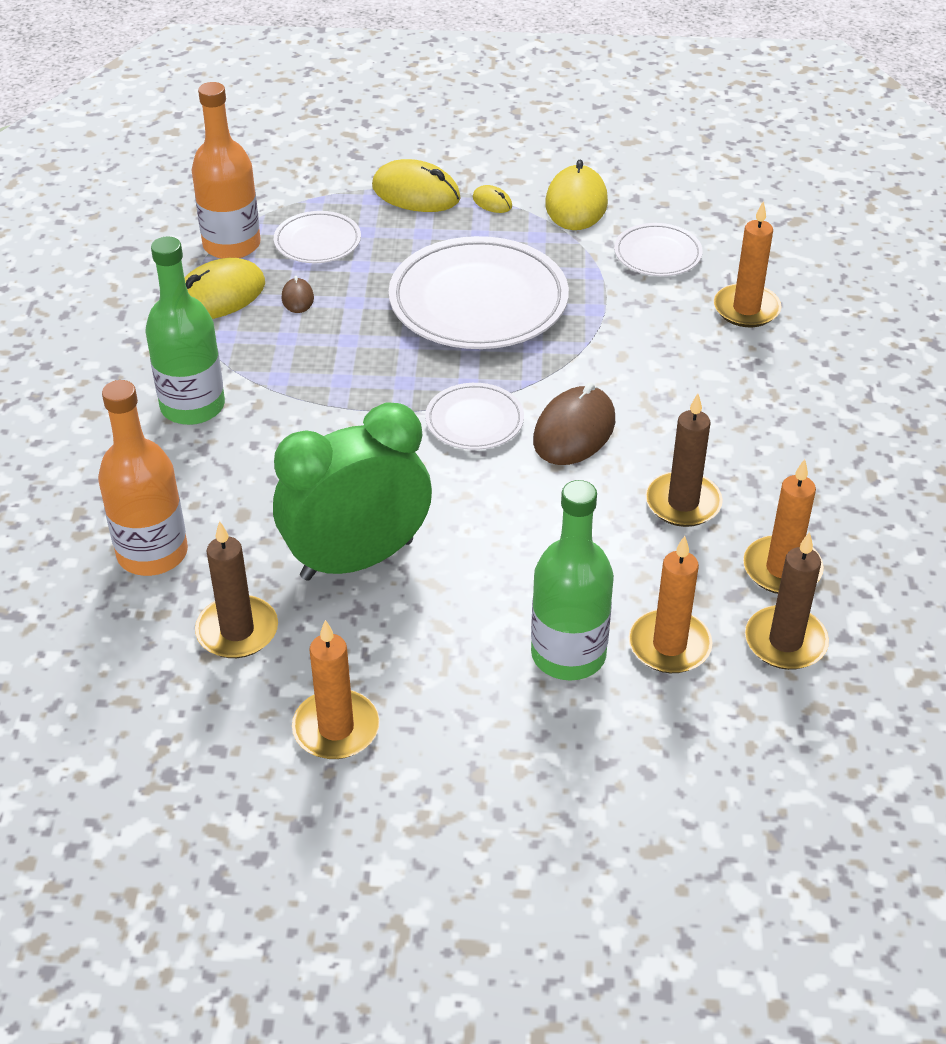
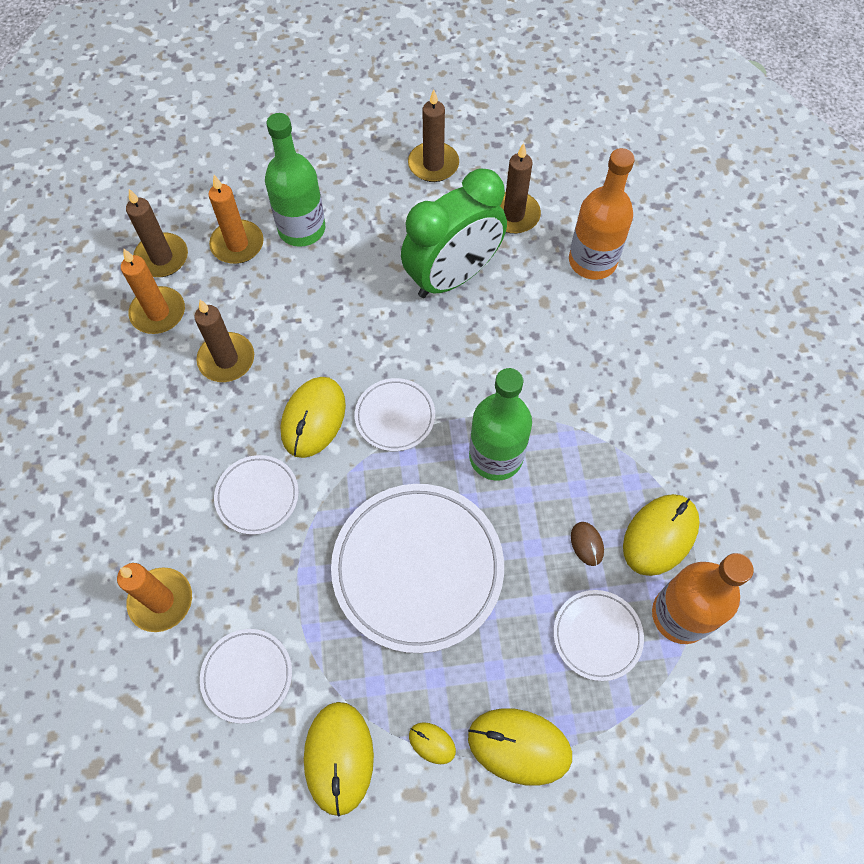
camera: 170 degrees right, 20 degrees up
(192, 406) = (624, 396): green bottle -> green bottle (496, 456)
(336, 728) = (433, 164): orange candle -> brown candle
(574, 431) = (313, 418): brown mouse -> yellow mouse
(645, 372) = (257, 496): none -> white plate

